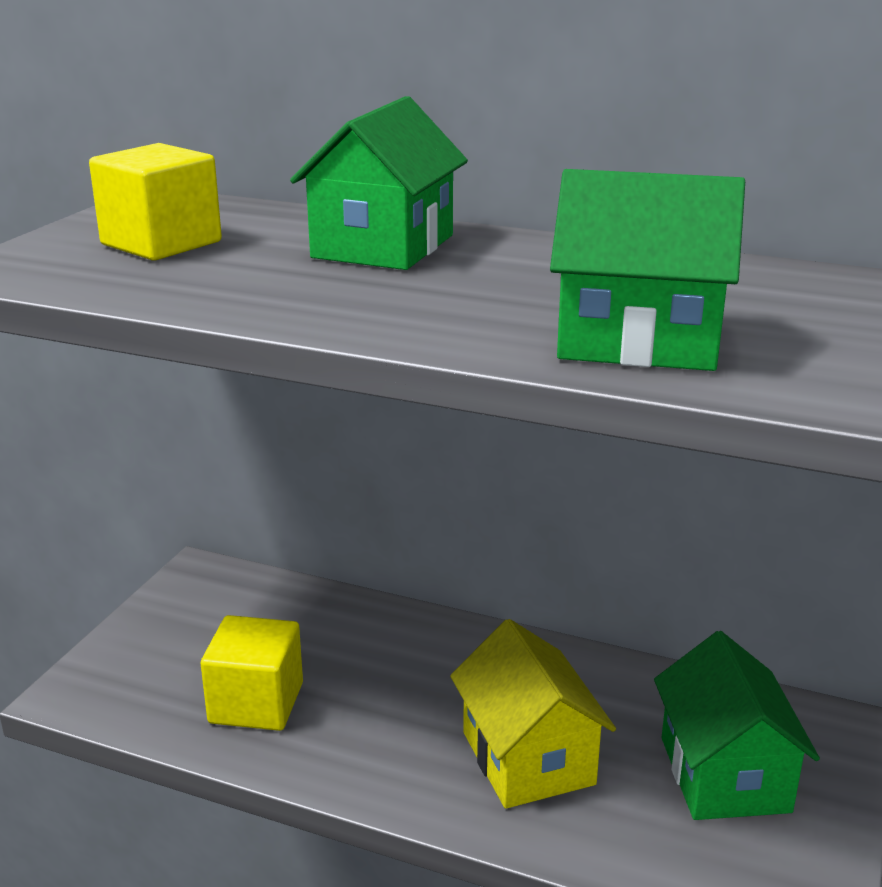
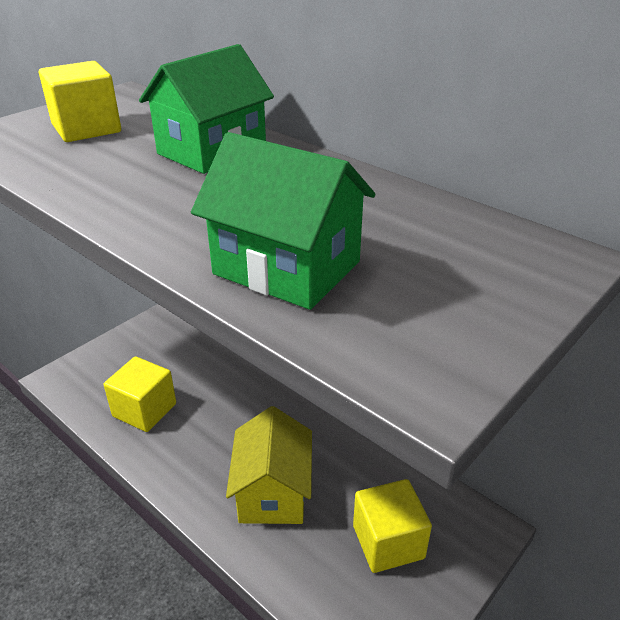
camera: 20 degrees right, 10 degrees up
(724, 774) = (388, 542): green house -> yellow cube

